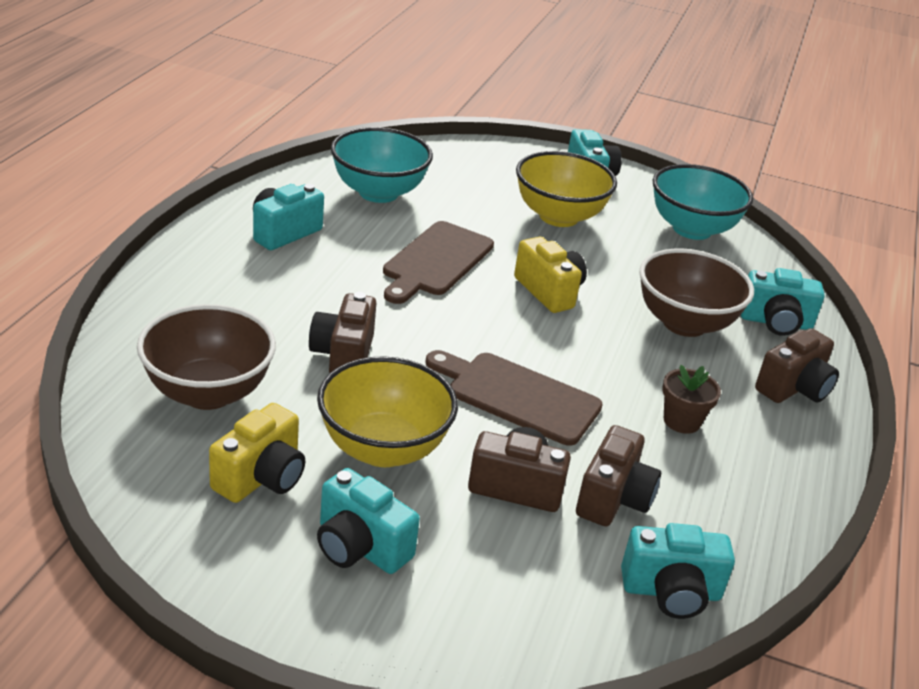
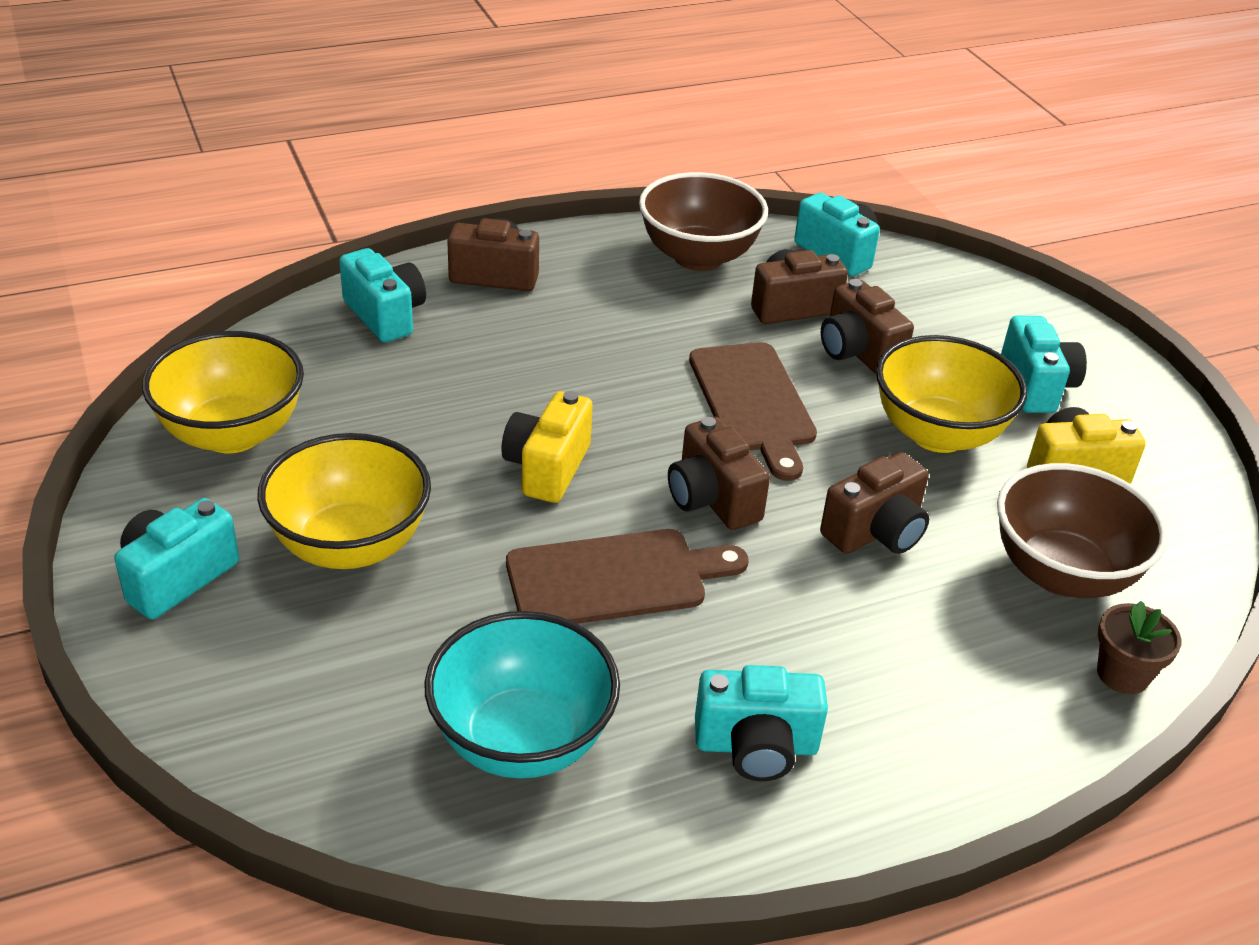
camera: 130 degrees left, 5 degrees up
(451, 323) = (712, 499): none -> brown camera
(681, 421) = (641, 311): brown flower pot -> brown flower pot (1122, 674)
(684, 323) = (474, 363): brown bowl -> brown bowl (698, 257)
(692, 229) = (232, 434): turquoise bowl -> yellow bowl

